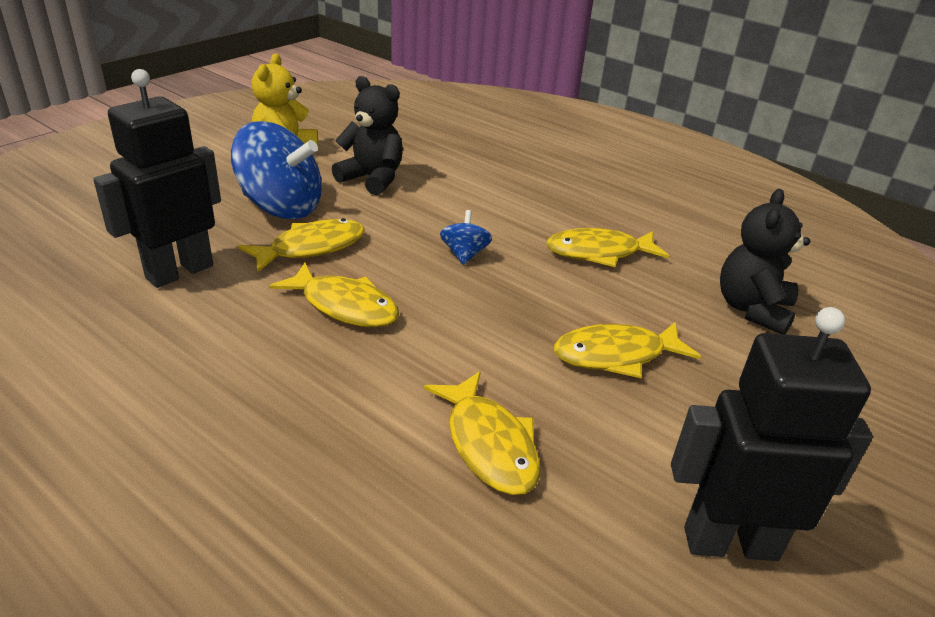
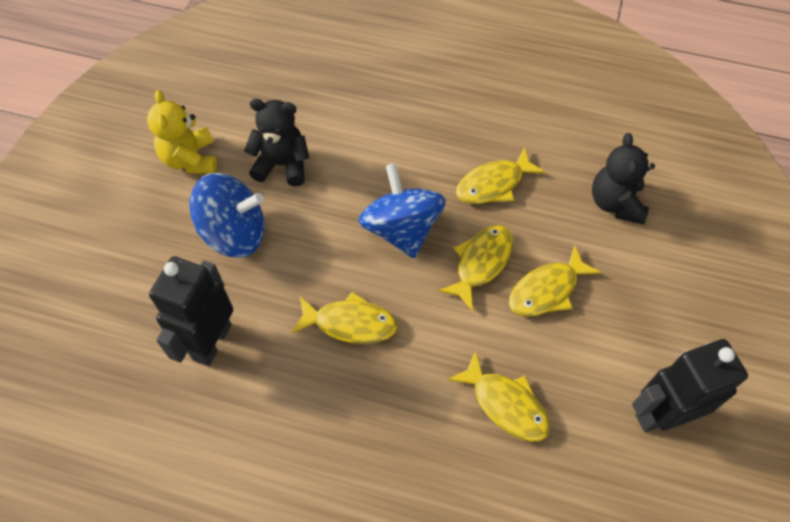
camera: 20 degrees left, 25 degrees up
(311, 248) = (288, 272): yellow fish -> yellow fish (481, 263)
(464, 254) = (401, 229): blue spinning top -> blue spinning top, size x2.11

